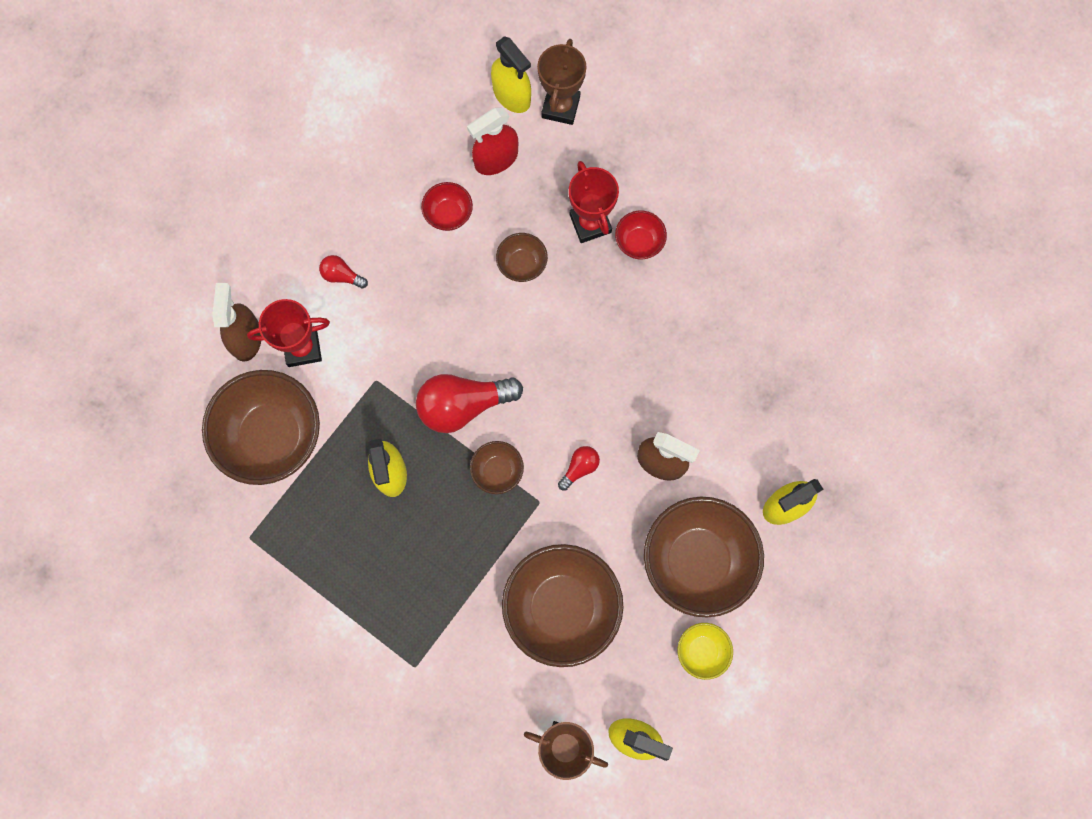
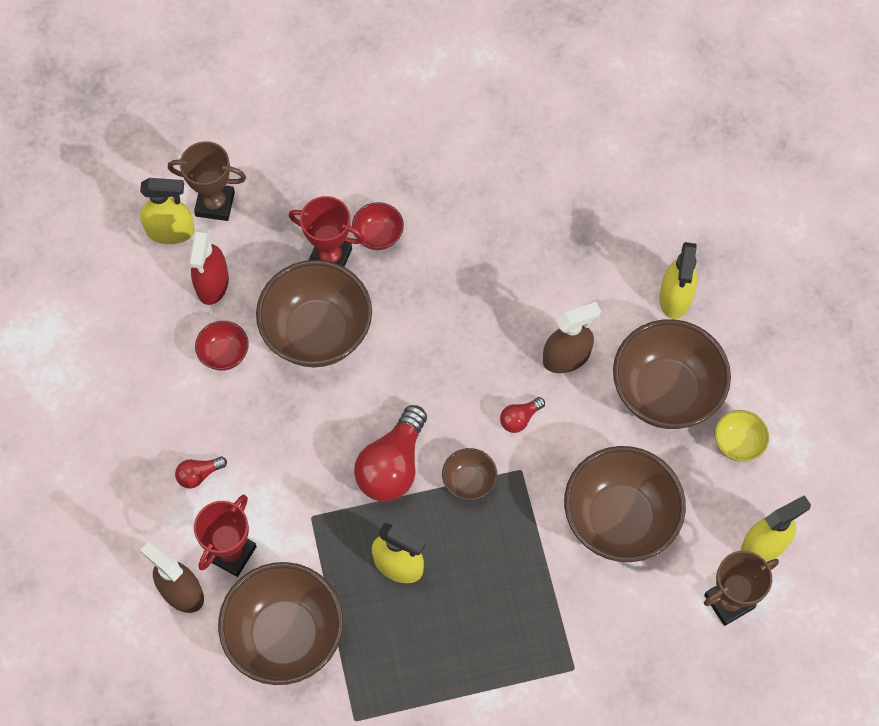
camera: 50 degrees left, 10 degrees down
(522, 264) = (317, 332): brown bowl -> brown bowl, size x2.14
(560, 107) = (215, 204): brown trophy -> brown trophy turned 45 degrees counterclockwise
(579, 468) = (519, 419): red light bulb -> red light bulb turned 120 degrees counterclockwise

